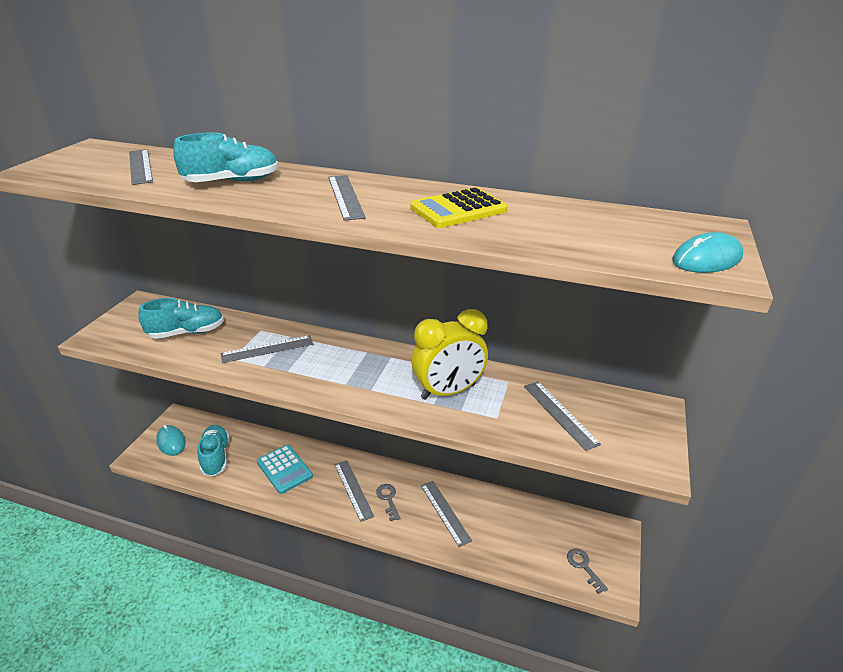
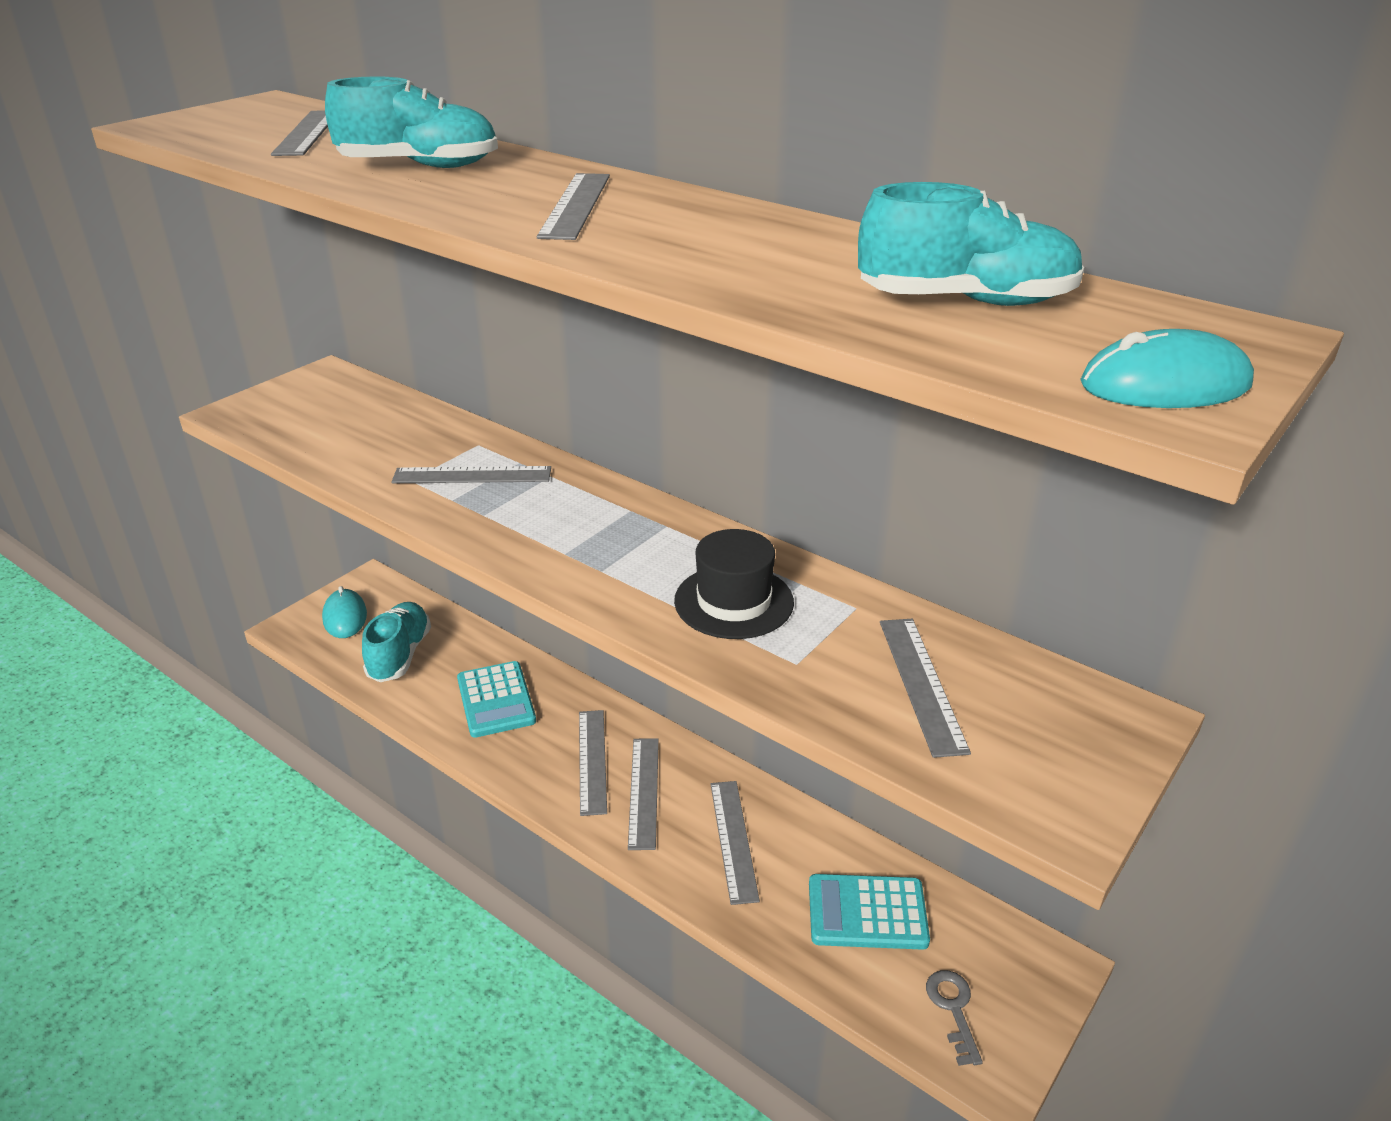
camera: 20 degrees right, 0 degrees up
(187, 332) = (366, 429): turquoise shoe -> turquoise shoe (966, 302)
(388, 499) = (644, 792): grey key -> grey ruler
(448, 392) = (734, 602): yellow clock -> black hat
(458, 209) = (750, 245): yellow calculator -> none
(525, 531) = (867, 913): none -> turquoise calculator

